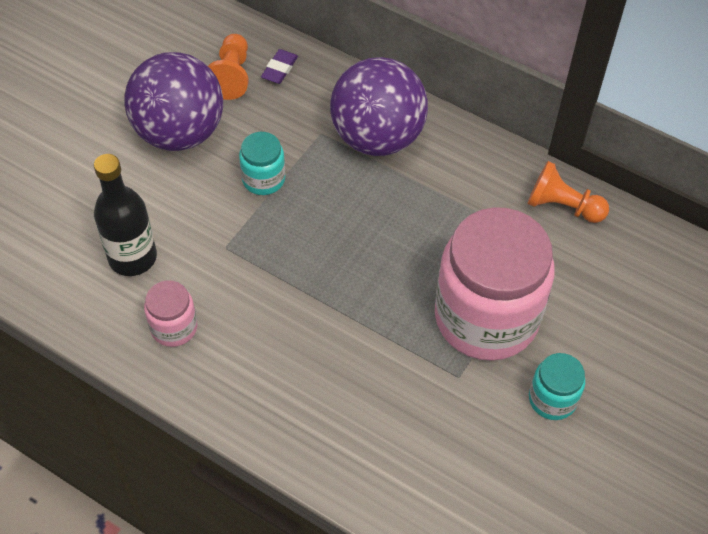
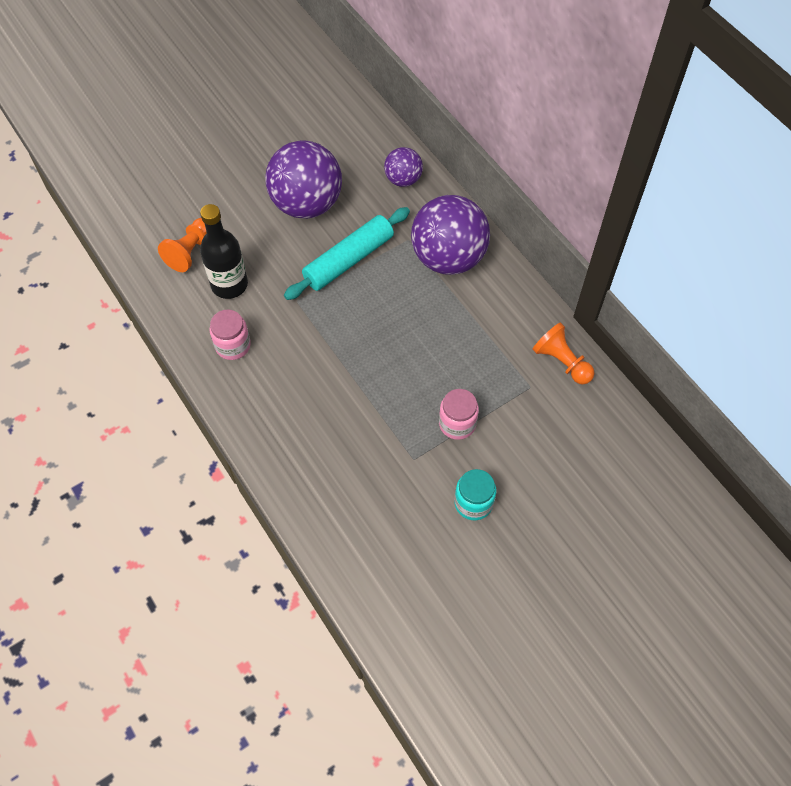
camera: 25 degrees right, 5 degrees up
(231, 76) = (365, 173): orange pawn -> orange pawn (190, 251)
(263, 179) = (349, 260): turquoise jar -> turquoise rolling pin
(279, 69) = (403, 179): purple eraser -> purple ball
(486, 317) = (457, 423): pink jar -> pink jar, size x0.45

